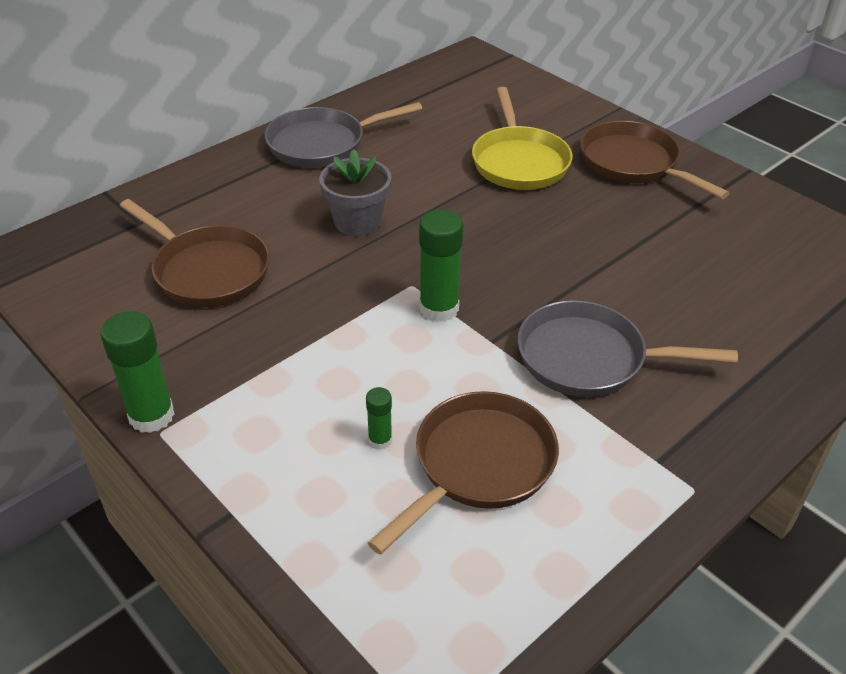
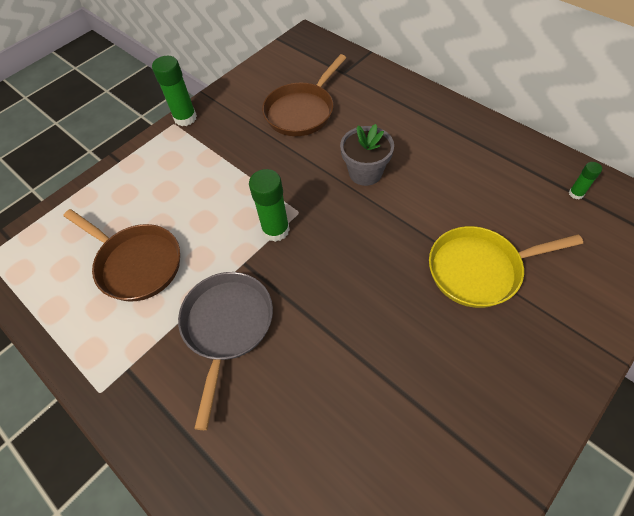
camera: 90 degrees right, 15 degrees up
(322, 144) = (460, 137): grey pan -> none
(380, 440) = (160, 213): green glue stick -> green glue stick (576, 193)
(633, 164) = (510, 372): brown pan -> none

